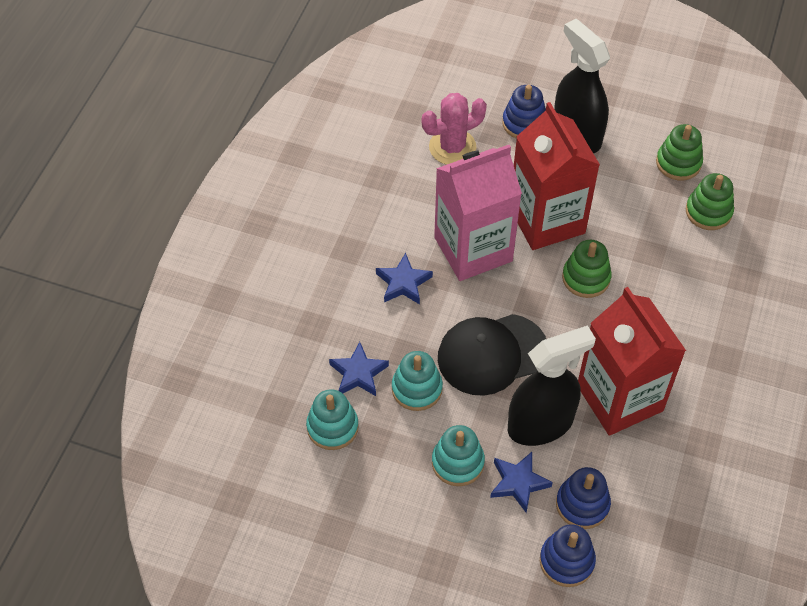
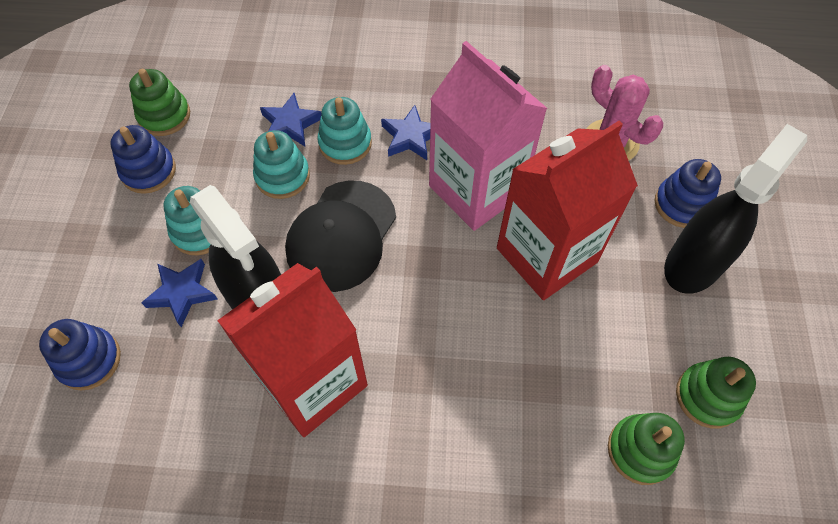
camera: 75 degrees right, 5 degrees up
(332, 427) = (225, 118): turquoise stacking toy -> turquoise stacking toy (345, 143)
(492, 354) = (341, 235): black cap -> black cap turned 120 degrees counterclockwise
(582, 504) = (162, 364): blue stacking toy -> blue stacking toy (148, 171)
(586, 278) = (476, 313): green stacking toy -> green stacking toy (164, 116)

